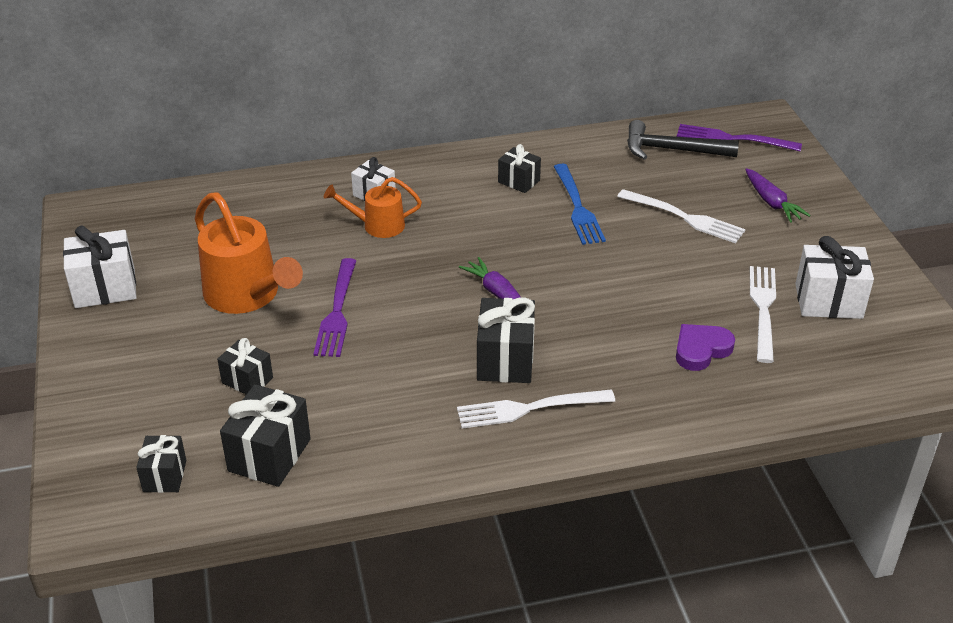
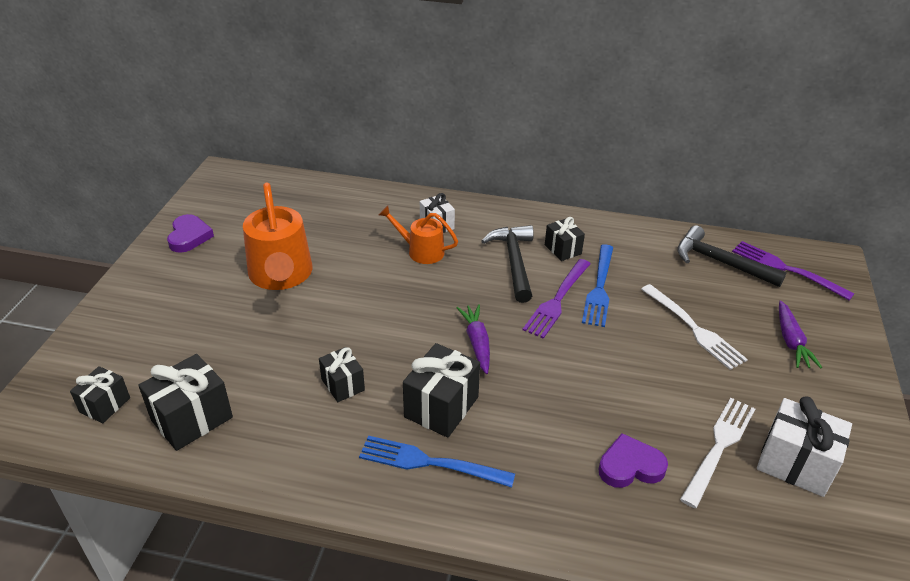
camera: 25 degrees right, 0 degrees up
(105, 288) = (189, 236): white gift -> purple heart
(247, 380) = (226, 346): black gift -> black gift (343, 385)
(337, 311) = (337, 313): purple fork -> purple fork (557, 300)
(480, 208) = (514, 262): none -> black hammer
(529, 409) = (430, 462): white fork -> blue fork

